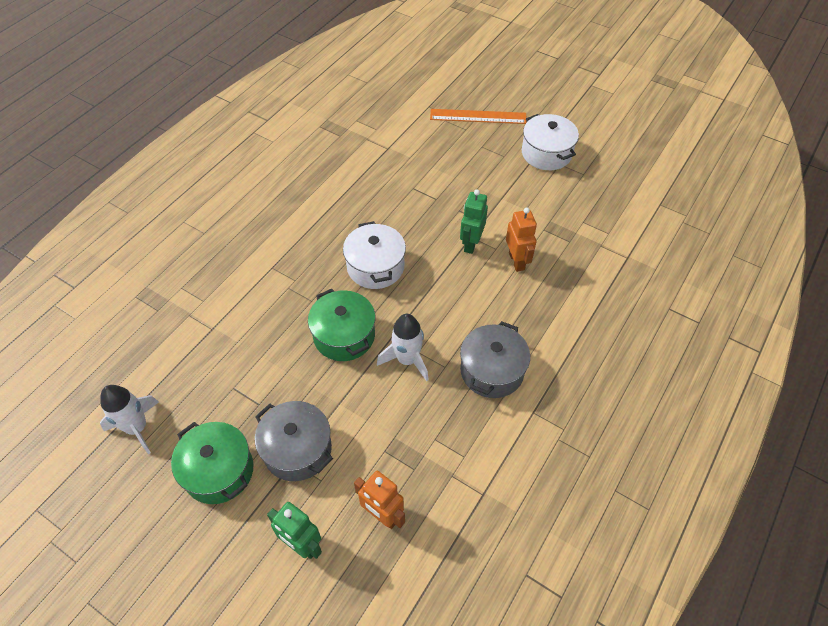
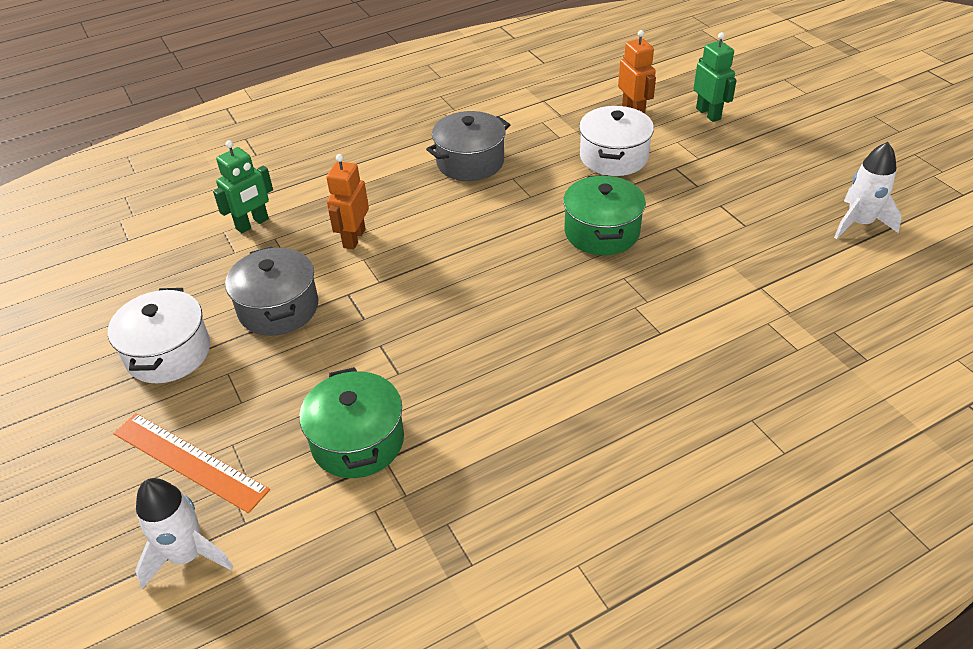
camera: 150 degrees left, 10 degrees down
(219, 471) = (773, 171): green pot -> green pot (357, 441)
(297, 449) = (691, 164): grey pot -> grey pot (278, 308)
(375, 267) = (523, 287): white pot -> white pot (614, 157)
(407, 360) = (546, 193): white rocket -> white rocket (187, 555)
(471, 244) = (387, 273): green robot -> green robot (252, 224)

